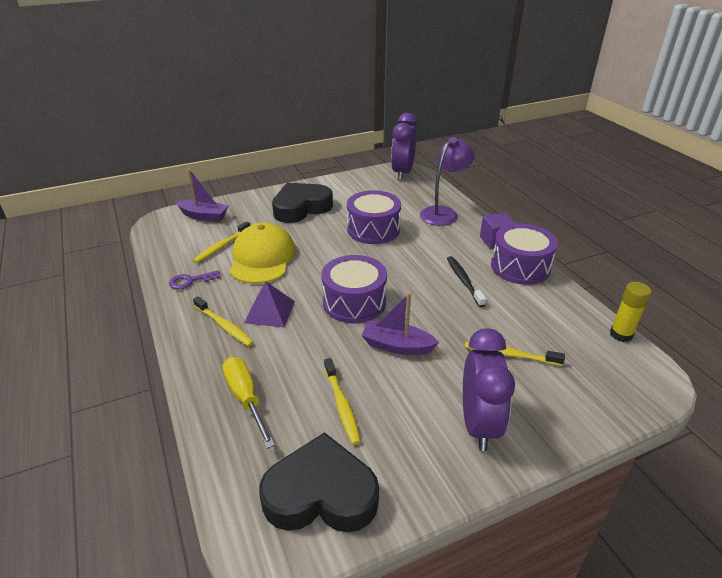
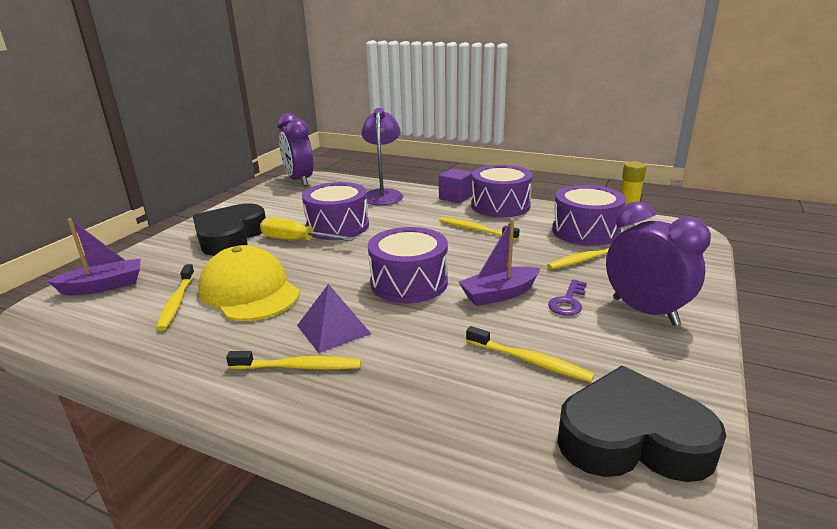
camera: 40 degrees left, 10 degrees down
(190, 281) = (182, 350): purple key -> purple key (568, 302)
(245, 398) = (431, 413): yellow screwdriver -> yellow screwdriver (296, 240)
(321, 494) = (632, 438): black heart -> black heart turned 45 degrees clockwise
(464, 281) = (475, 230): black toothbrush -> yellow toothbrush
(553, 329) = (585, 231): none -> purple drum

